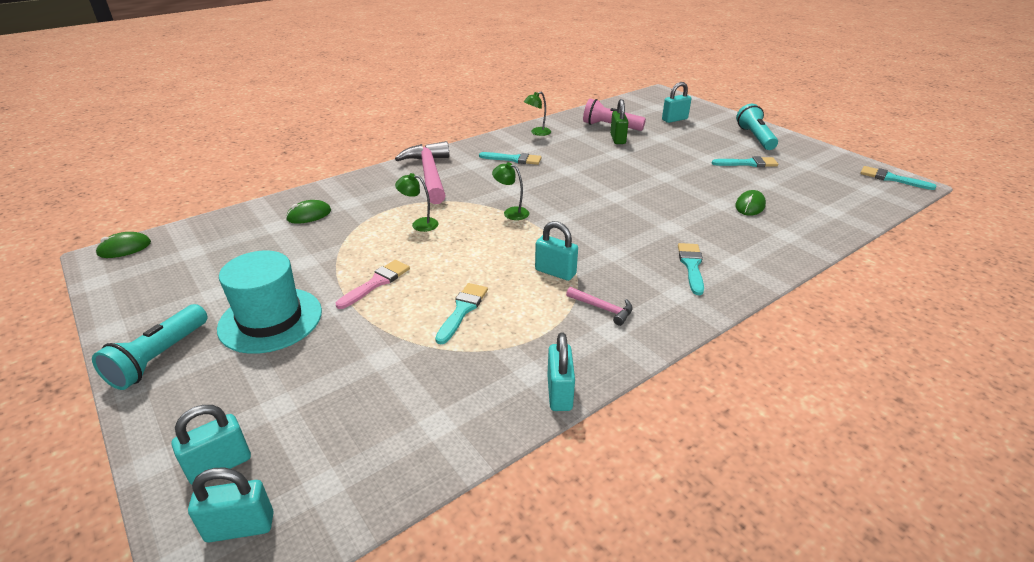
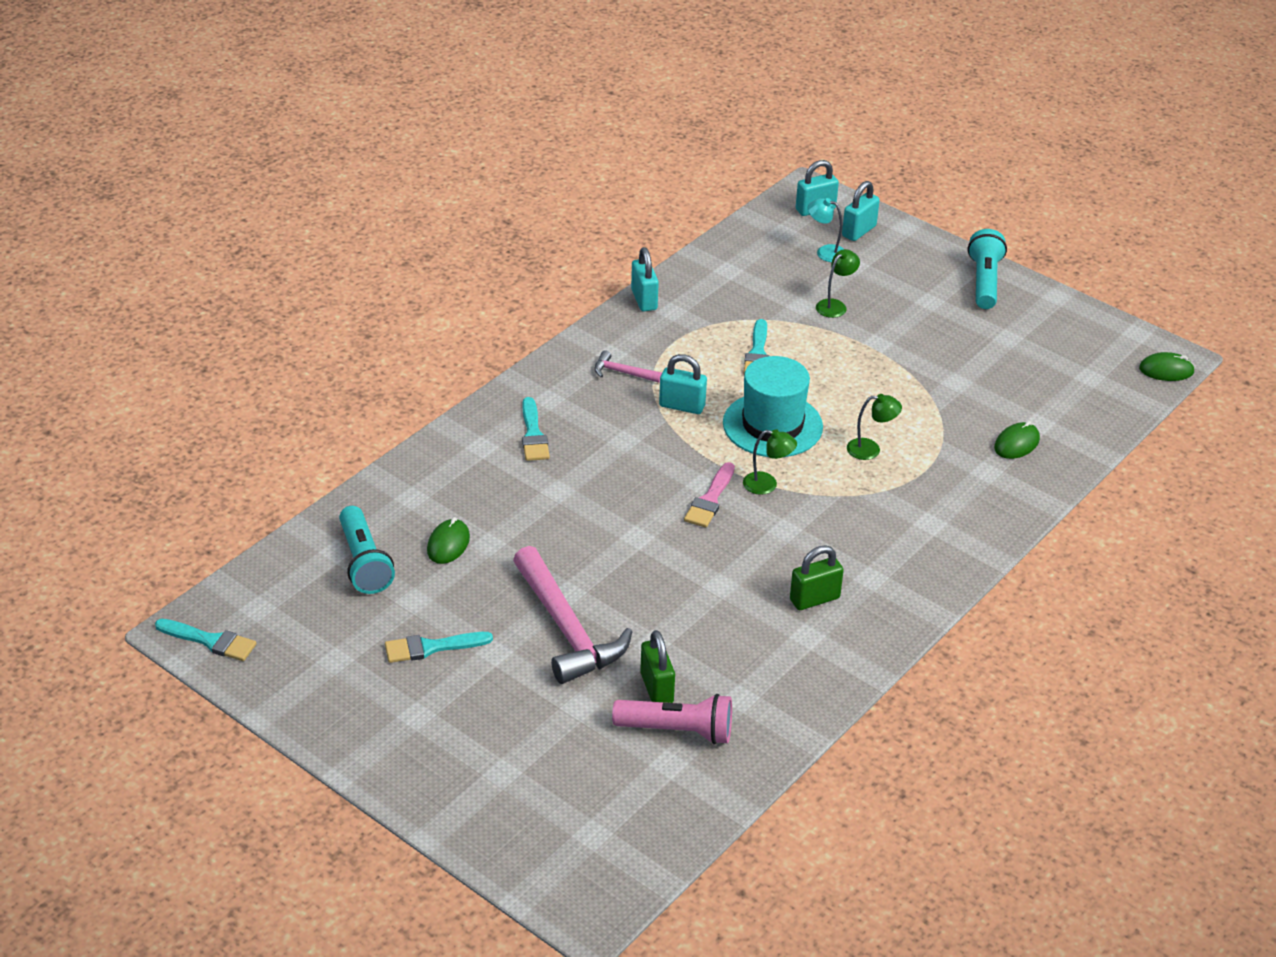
camera: 165 degrees right, 5 degrees up
(124, 248) = (1166, 370): green mouse -> green mouse turned 45 degrees clockwise
(270, 320) = (927, 321): turquoise hat -> turquoise hat (772, 425)
(295, 434) = (825, 252): none -> turquoise lamp
(376, 283) = (860, 368): pink brush -> pink brush (710, 499)
(429, 174) = (921, 543): pink hammer -> pink hammer (567, 629)
(513, 159) = (814, 599): turquoise brush -> green padlock
(537, 133) = (807, 685): green lamp -> green lamp (835, 305)
(674, 119) = (553, 781): turquoise padlock -> none
(755, 137) = (403, 735): turquoise flashlight -> turquoise flashlight (364, 563)

